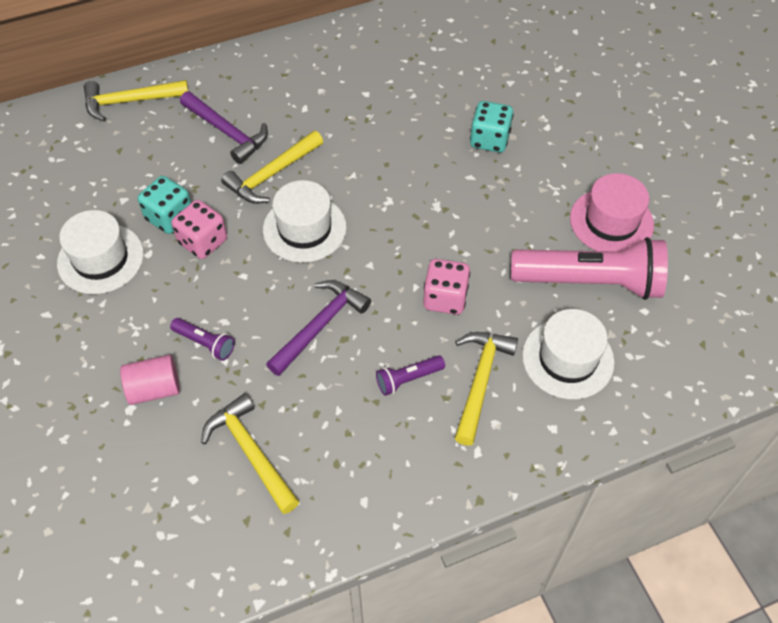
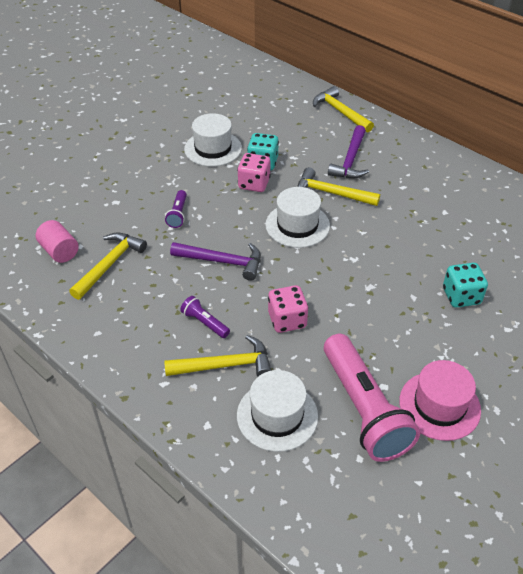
camera: 65 degrees right, 10 degrees down
(154, 389) = (134, 206): pink cylinder -> pink cylinder (60, 251)

